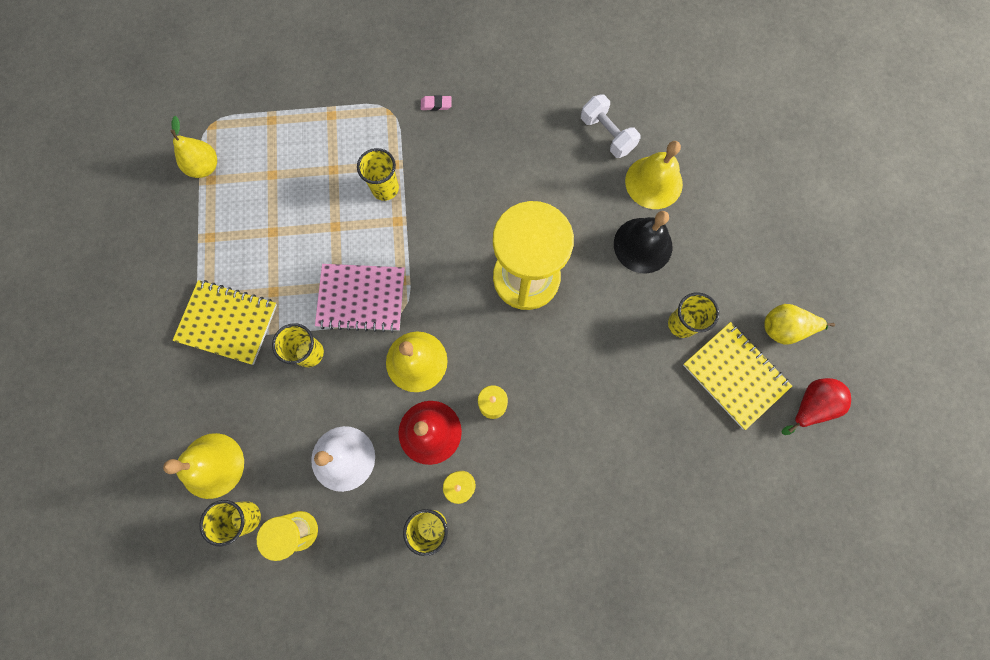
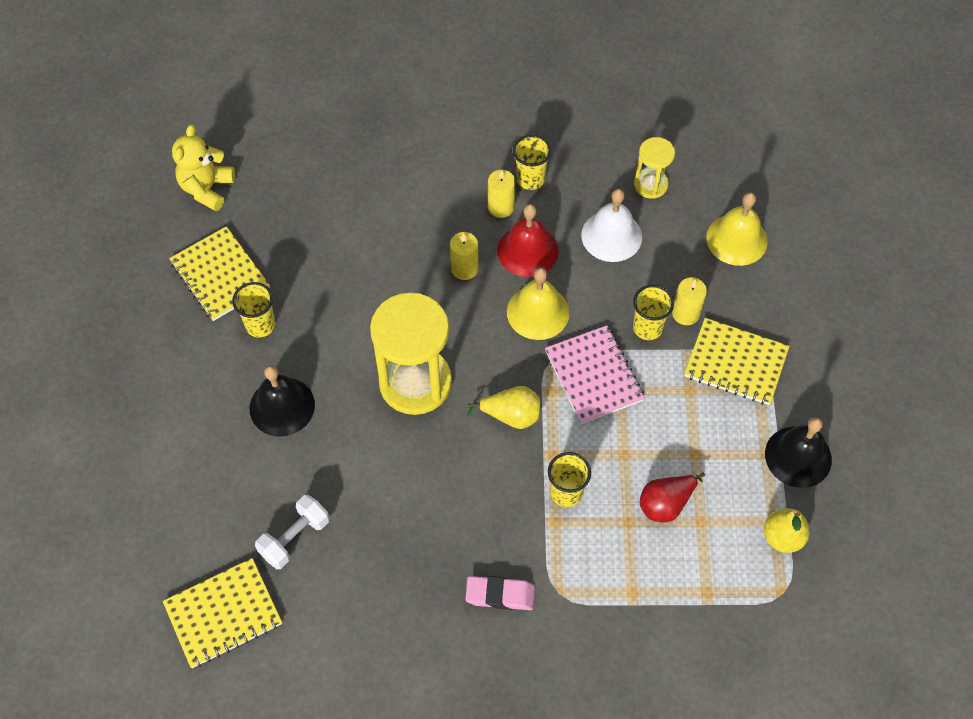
camera: 175 degrees left, 15 degrees down
(181, 237) = (798, 456): none -> black bell
(246, 517) = (700, 198): yellow cup -> none
(271, 372) = (685, 313): none -> yellow candle
(361, 298) = (594, 376): pink notebook -> pink notebook turned 60 degrees clockwise
(436, 104) = (500, 595): pink eraser -> pink eraser, size x1.72
(607, 134) = (295, 538): white dumbbell -> white dumbbell turned 75 degrees clockwise
(649, 74) = (223, 614): none -> yellow notebook
(653, 182) = (253, 475): yellow bell -> none
(778, 481) = (207, 188): none -> yellow teddy bear
(784, 328) = (156, 313): yellow pear -> yellow pear (511, 415)
(810, 405) = (155, 245): red pear -> red pear (666, 504)

